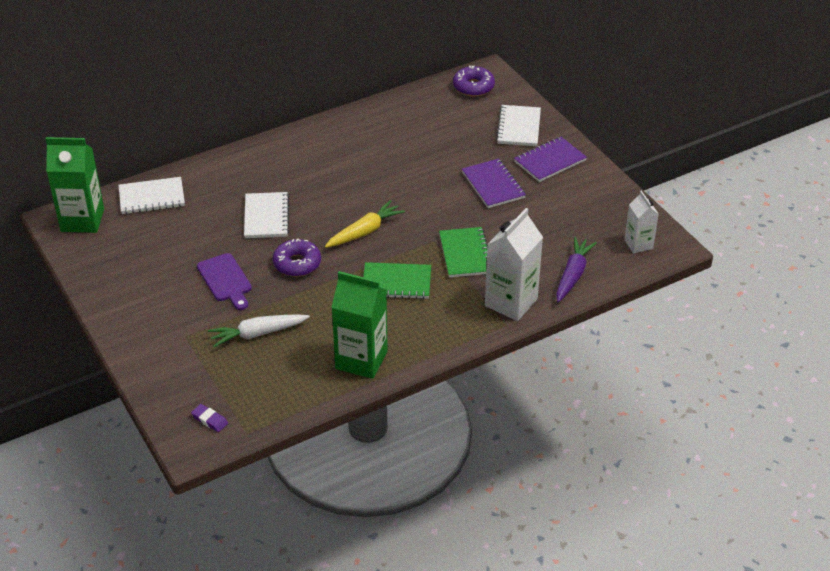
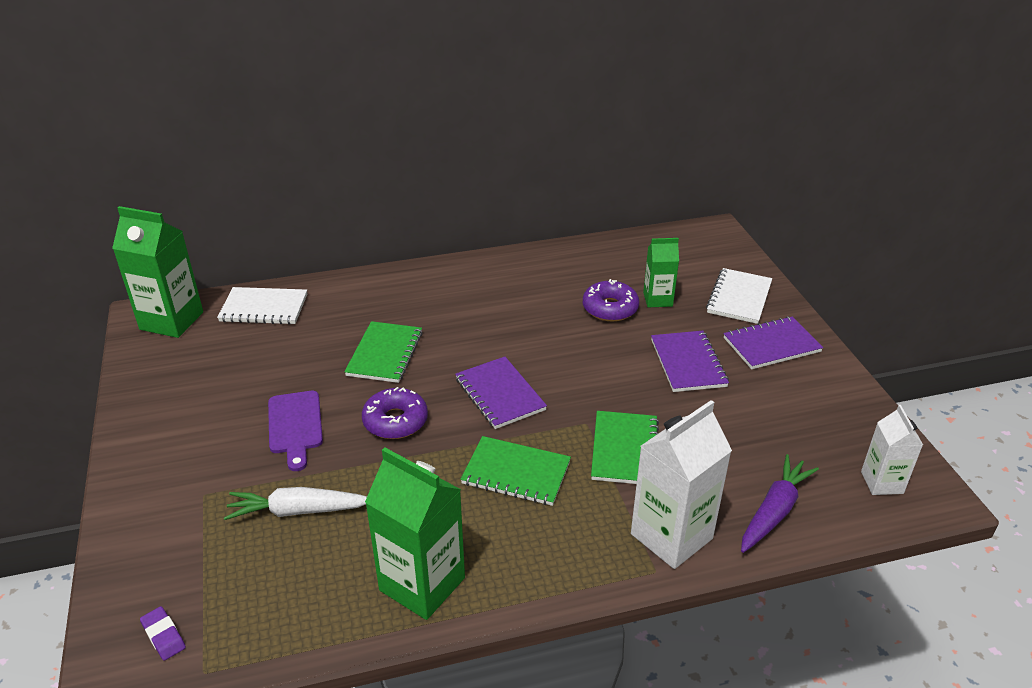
camera: 15 degrees right, 5 degrees down
(266, 217) = (385, 354): white notebook -> green notebook
(365, 232) = (500, 394): yellow carrot -> purple notebook
(458, 139) = (657, 299): none -> green carton
(473, 87) = (693, 244): purple donut -> purple donut (610, 308)

